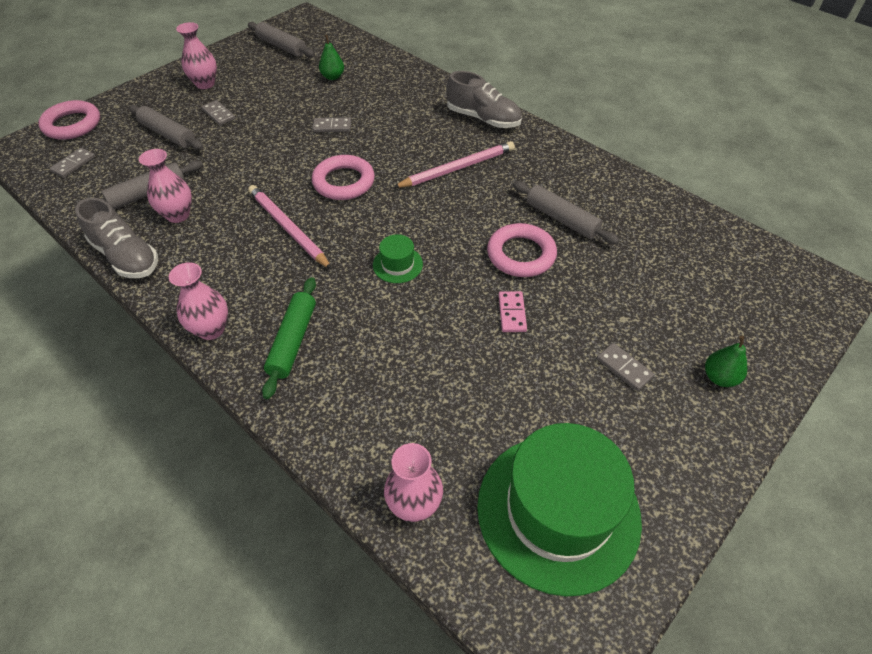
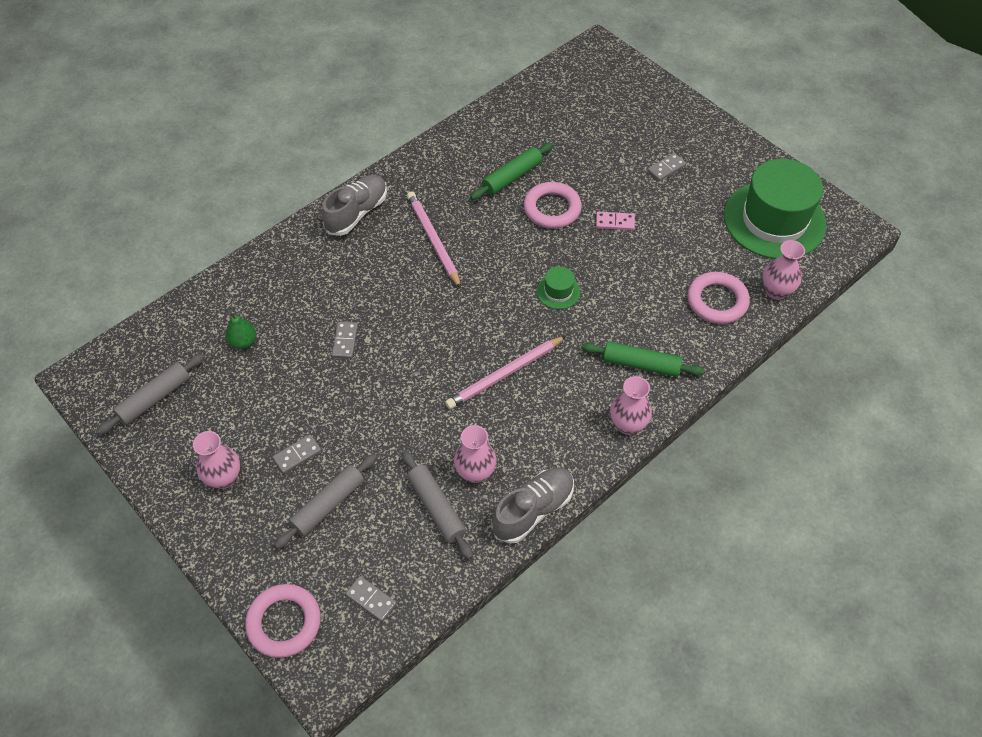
camera: 85 degrees left, 5 degrees up
(344, 182) = (441, 330): pink ring -> pink ring (717, 301)
(561, 219) = (512, 177): grey rolling pin -> green rolling pin
(719, 377) = (673, 123): green pear -> none

